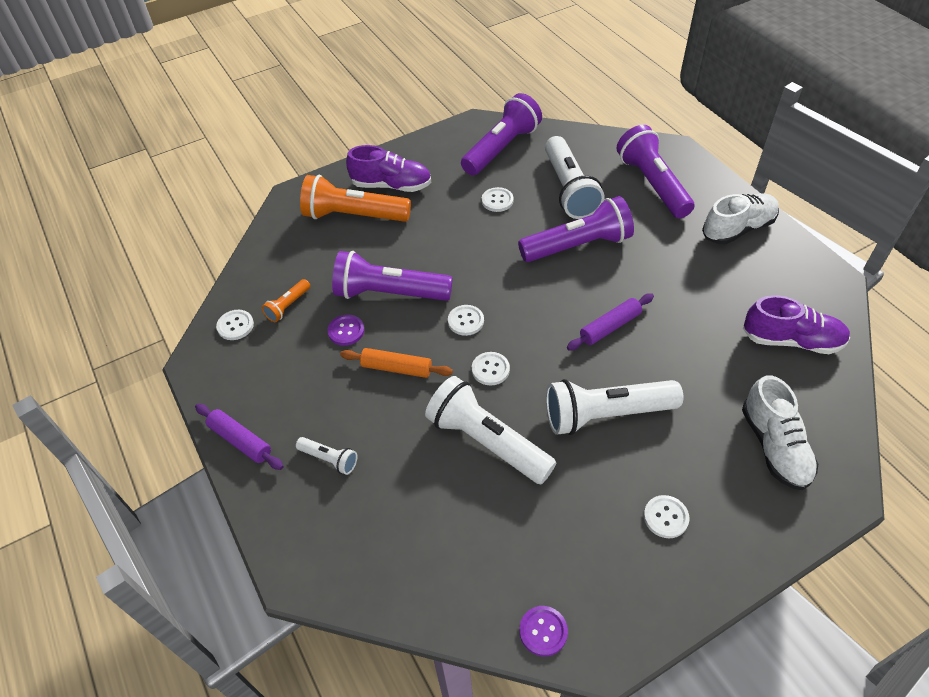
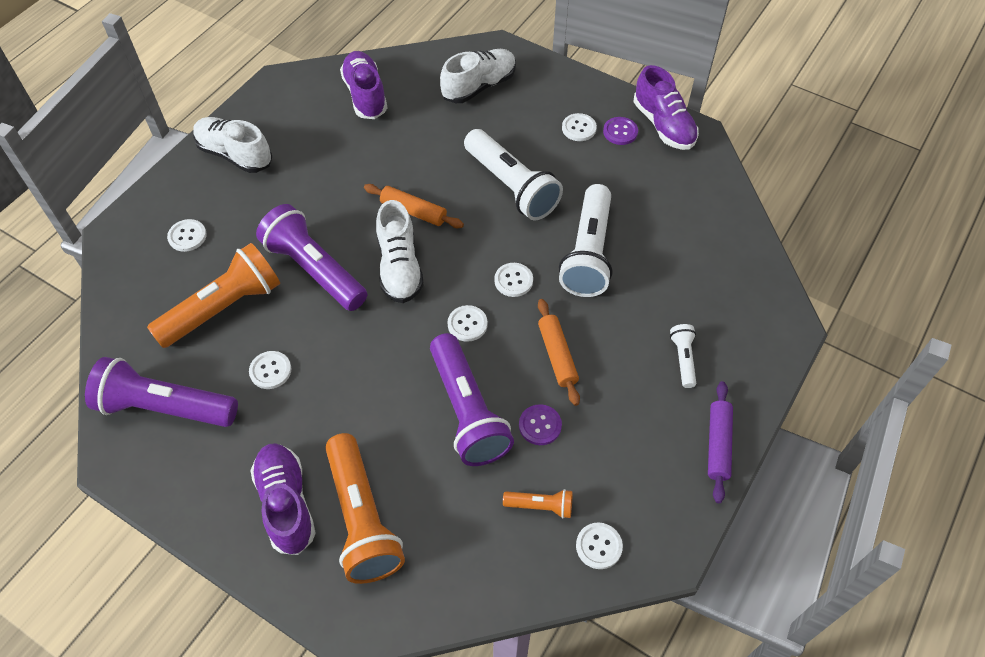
camera: 120 degrees left, 5 degrees up
(543, 631) = (708, 166): purple button -> purple button (620, 132)
(550, 297) = (399, 267): none -> white shoe
(569, 189) = (223, 308): white flashlight -> orange flashlight
(610, 327) = (413, 211): purple rolling pin -> orange rolling pin
(633, 618) = (663, 125): none -> purple shoe
(652, 184) = (187, 236): purple flashlight -> white button

